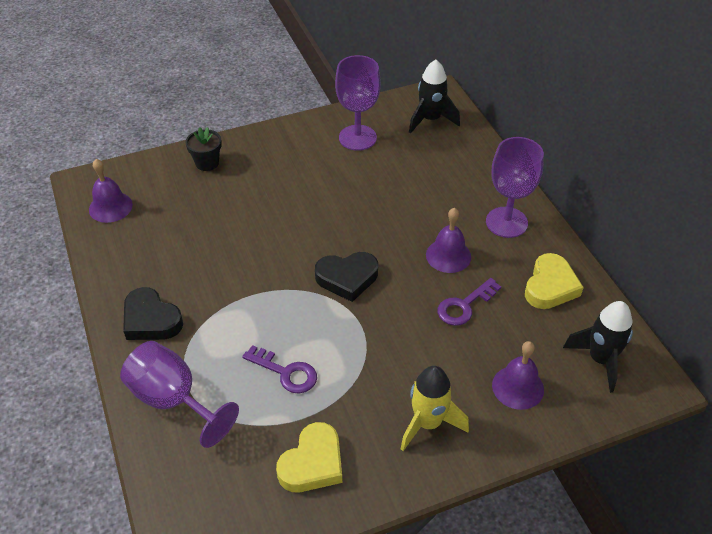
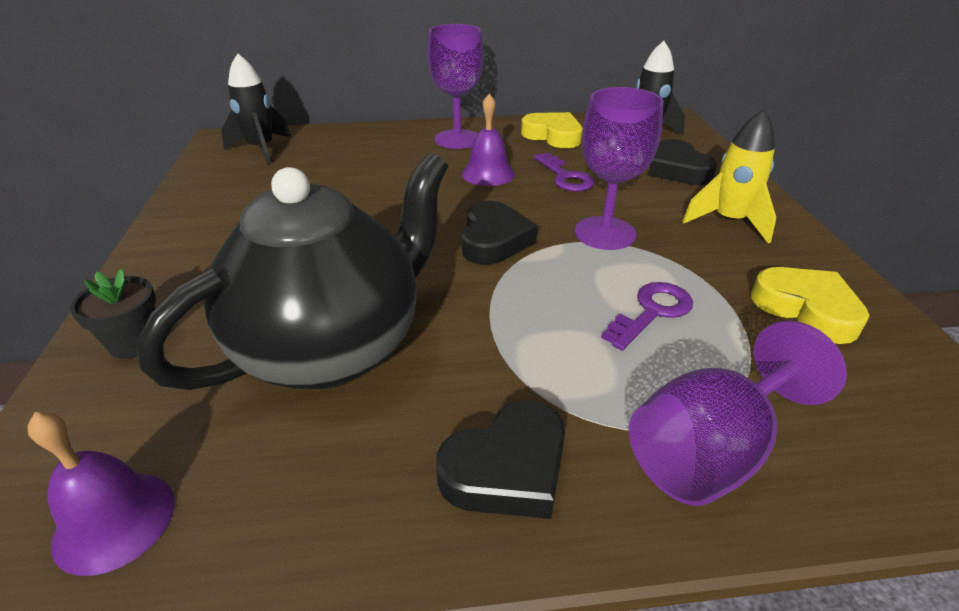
camera: 75 degrees left, 10 degrees down
(219, 234) = (333, 348): none -> black teapot
(357, 138) = (239, 196): purple goblet -> purple goblet (605, 233)
(518, 387) = (677, 169): purple bell -> black heart

